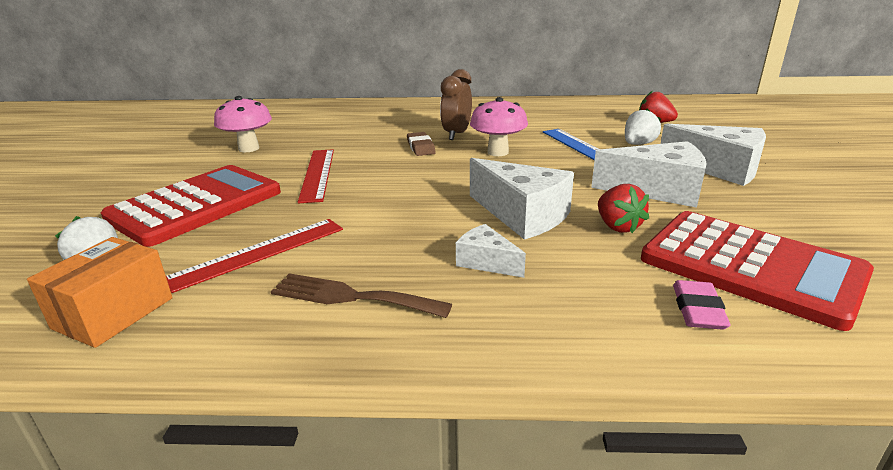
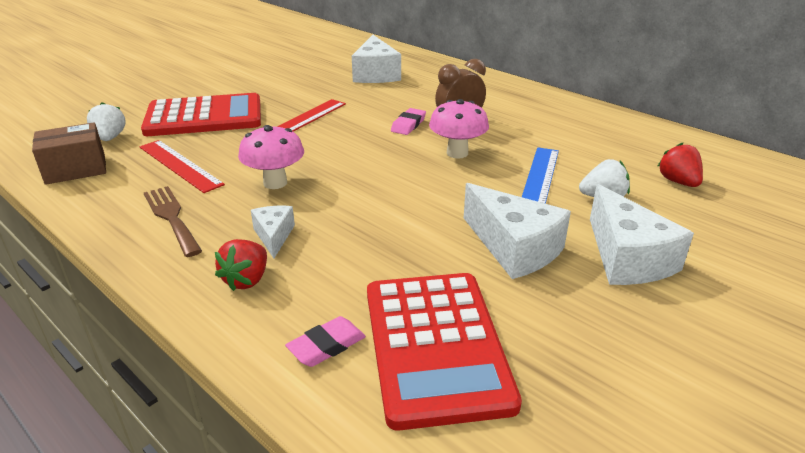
camera: 40 degrees right, 5 degrees up
(113, 313) = (76, 169): orange box -> brown box
(249, 148) = (299, 82): pink mushroom -> pink mushroom (275, 183)
(259, 253) = (179, 165): red ruler -> red ruler turned 45 degrees clockwise
(420, 147) = (408, 125): brown eraser -> pink eraser
(522, 215) = (364, 215): white cheese -> white cheese (375, 74)
(617, 226) = (410, 259): red strawberry -> red strawberry (246, 280)

